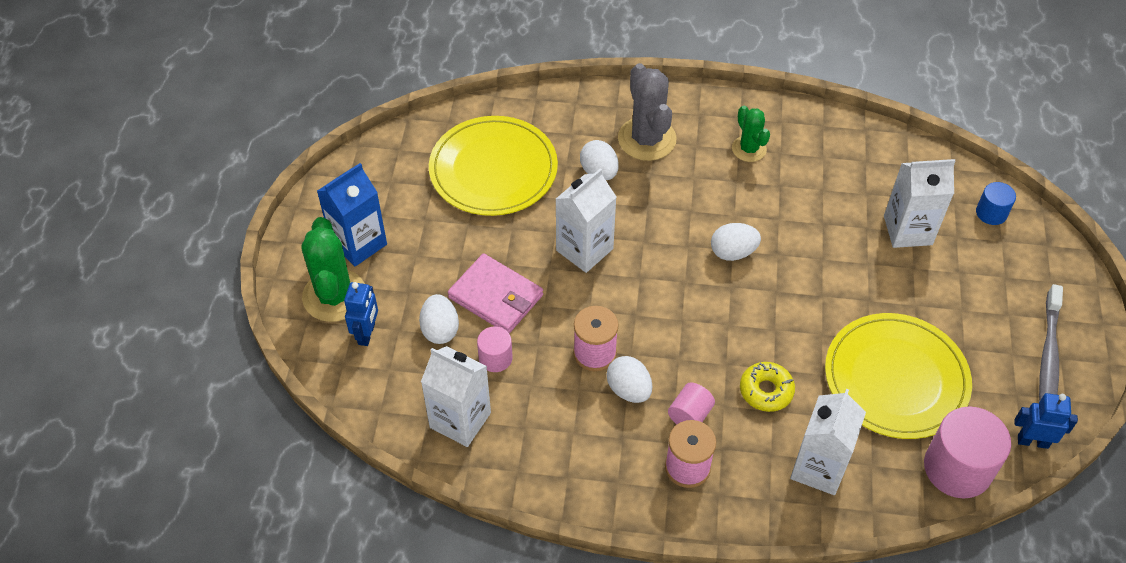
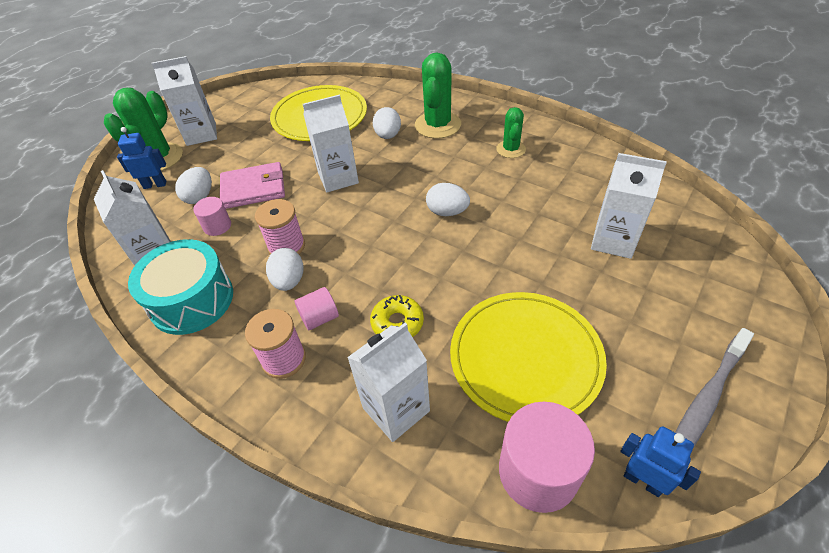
camera: 30 degrees right, 5 degrees down
(358, 243) = (201, 134): blue carton -> white carton
(367, 334) = (155, 185): blue robot -> blue robot turned 135 degrees counterclockwise
(496, 296) = (253, 188): pink wallet -> pink wallet turned 75 degrees counterclockwise
(544, 449) = (192, 300): none -> turquoise drum
(647, 139) = (437, 125): grey cactus -> green cactus
(991, 213) = (706, 251): blue cylinder -> none

